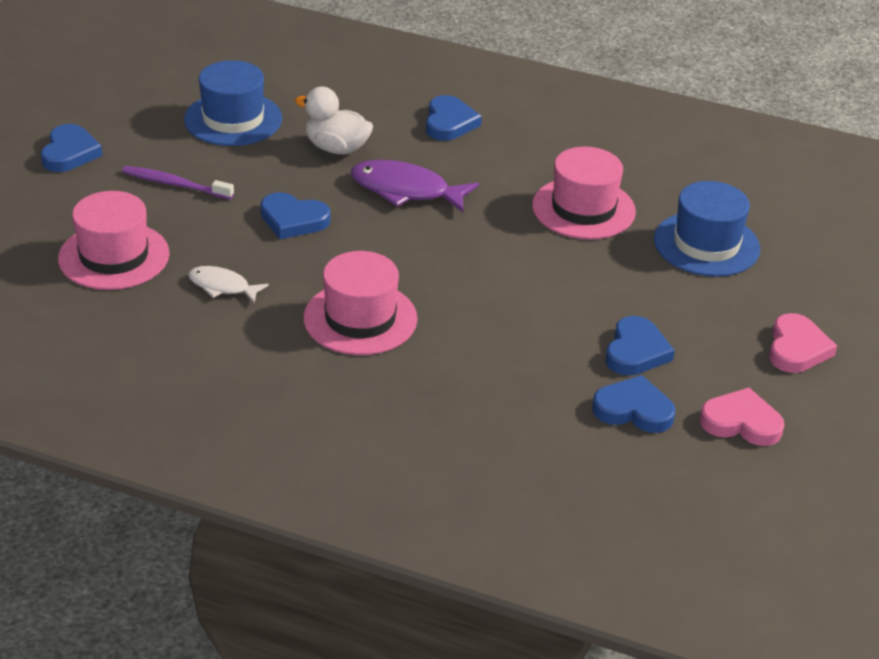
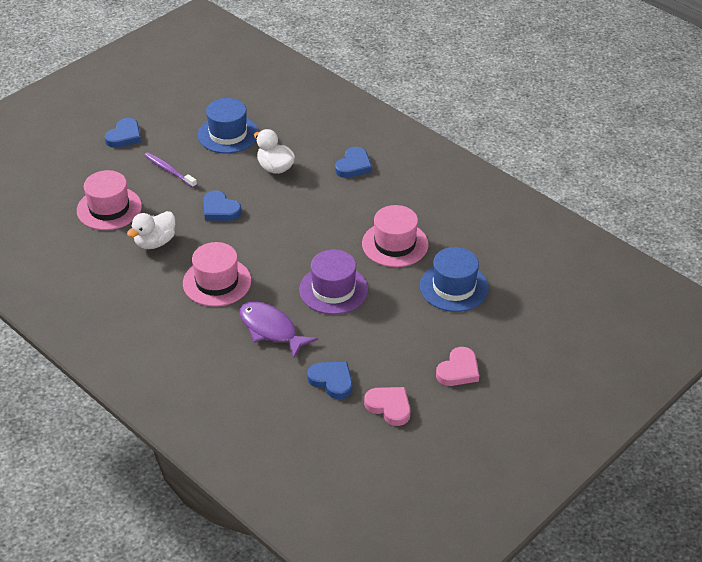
camera: 25 degrees right, 5 degrees up
(222, 286) = (155, 242): white fish -> white duck
(406, 190) = (297, 206): purple fish -> purple fish (271, 329)
(542, 287) = (333, 290): none -> purple hat
(636, 351) = (359, 345): blue heart -> none

